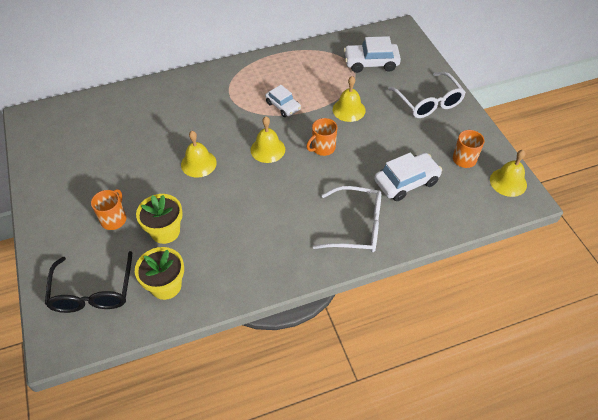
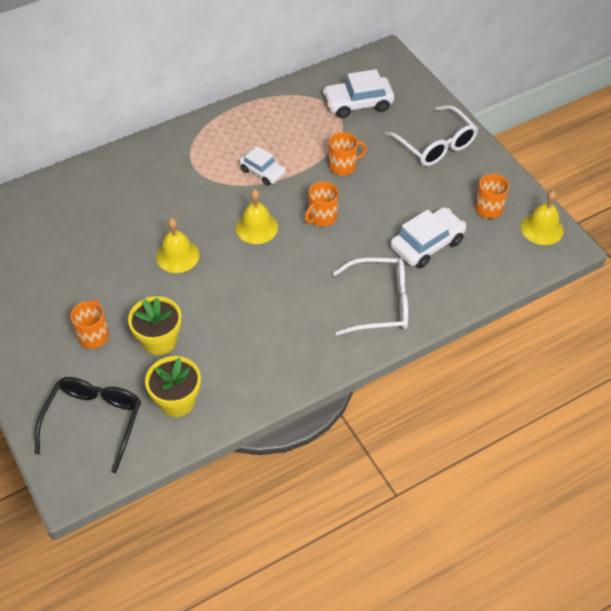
camera: 10 degrees left, 0 degrees up
(93, 292) = (94, 421): black glasses -> black glasses turned 150 degrees counterclockwise
(349, 110) = (343, 166): yellow bell -> orange mug

